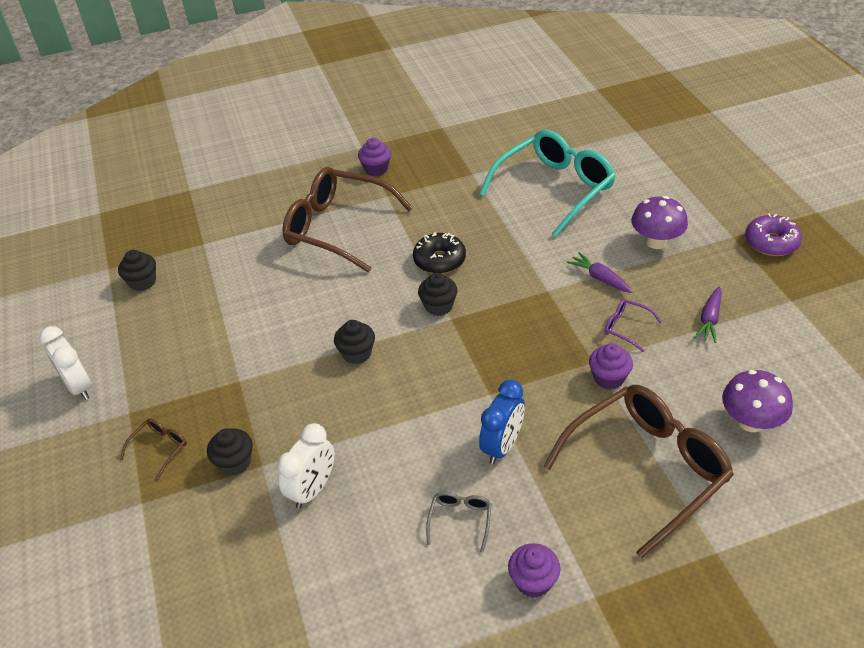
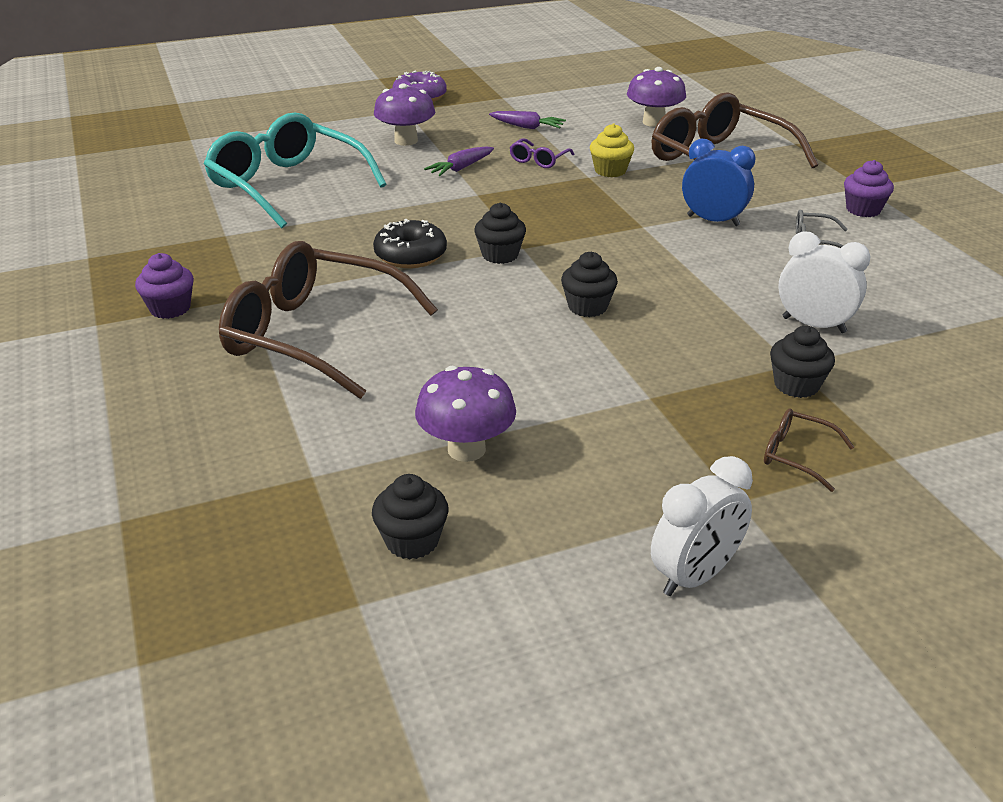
camera: 95 degrees left, 10 degrees down
(208, 298) = (466, 449): none -> purple mushroom
(337, 228) = (314, 335): brown glasses -> brown glasses turned 90 degrees clockwise
(608, 378) = (610, 171): purple cupcake -> yellow cupcake

